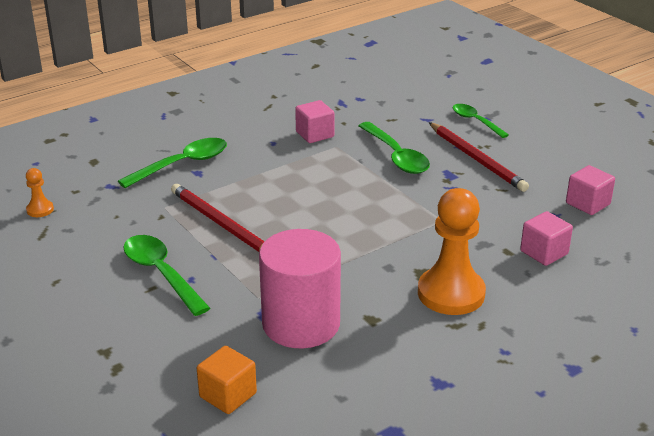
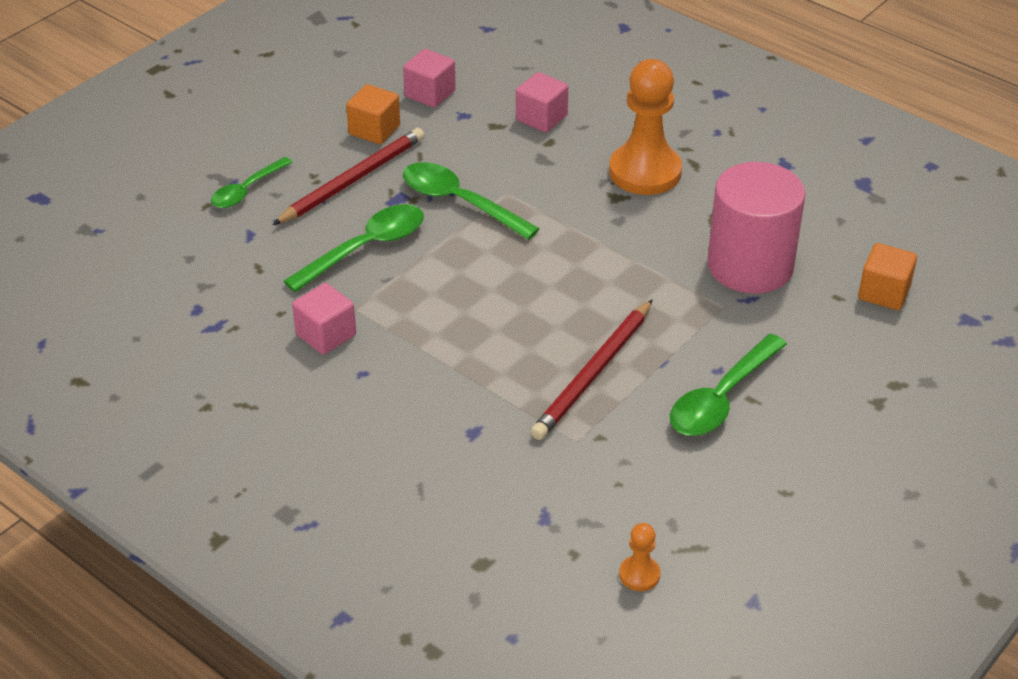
camera: 105 degrees left, 10 degrees up
(182, 164) = (457, 454): green spoon -> green spoon (459, 202)
(539, 174) = (374, 130): none -> orange cube

